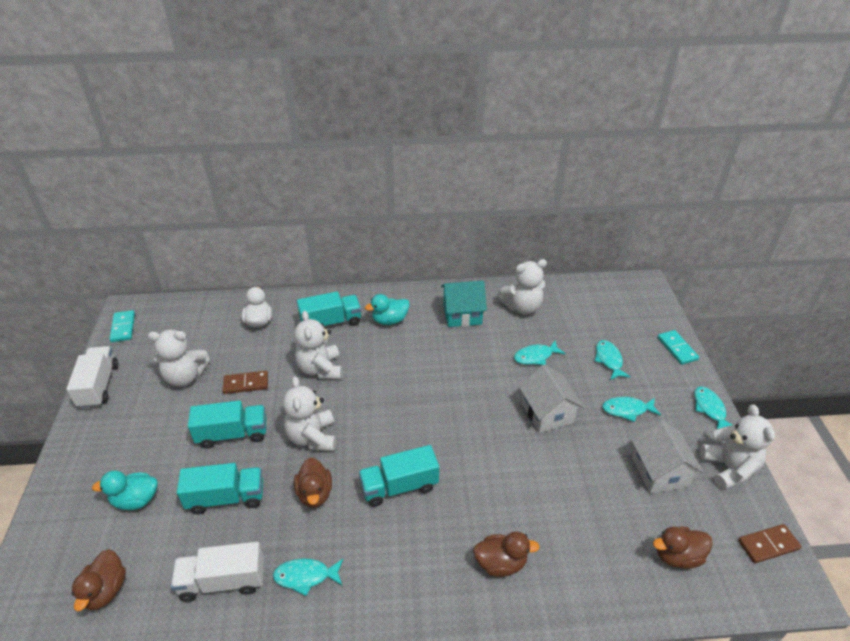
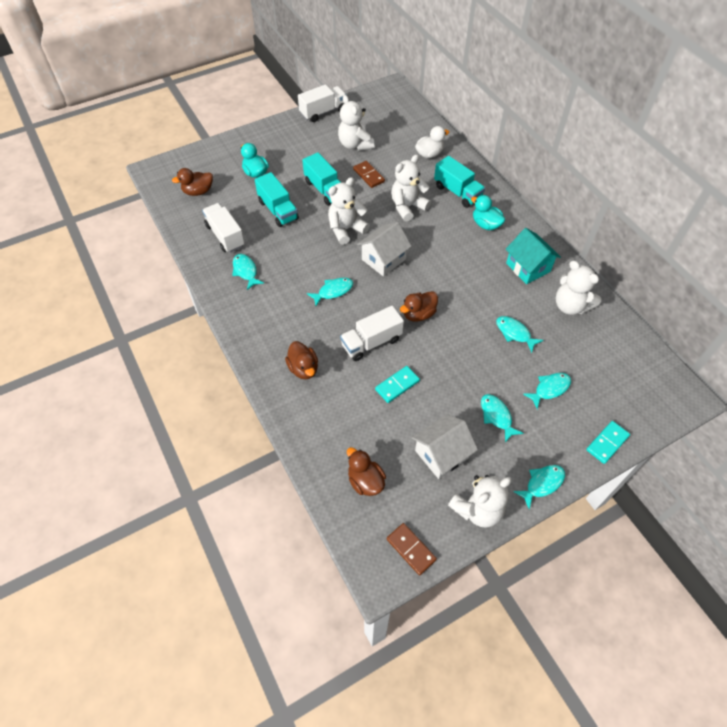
camera: 65 degrees right, 15 degrees up
(123, 327) = (375, 95): turquoise domino -> turquoise domino (397, 385)
(315, 493) = (303, 250): brown duck -> brown duck (418, 314)
(399, 486) = (333, 291): turquoise truck -> turquoise fish
(493, 477) = (371, 342): none -> white truck
(547, 413) = (455, 359): white house -> white house (383, 259)

